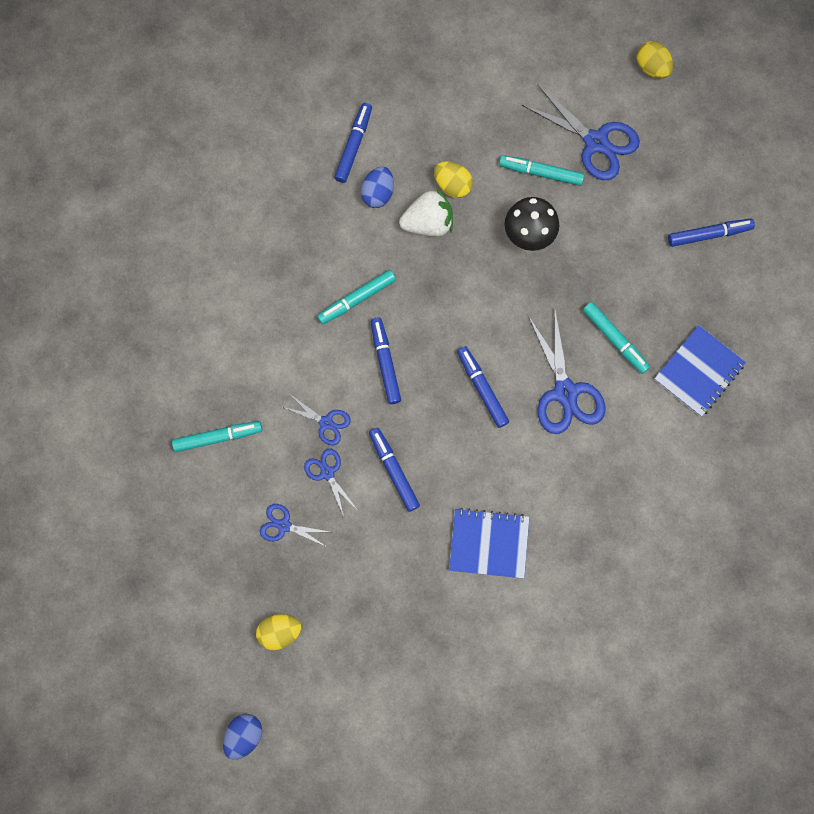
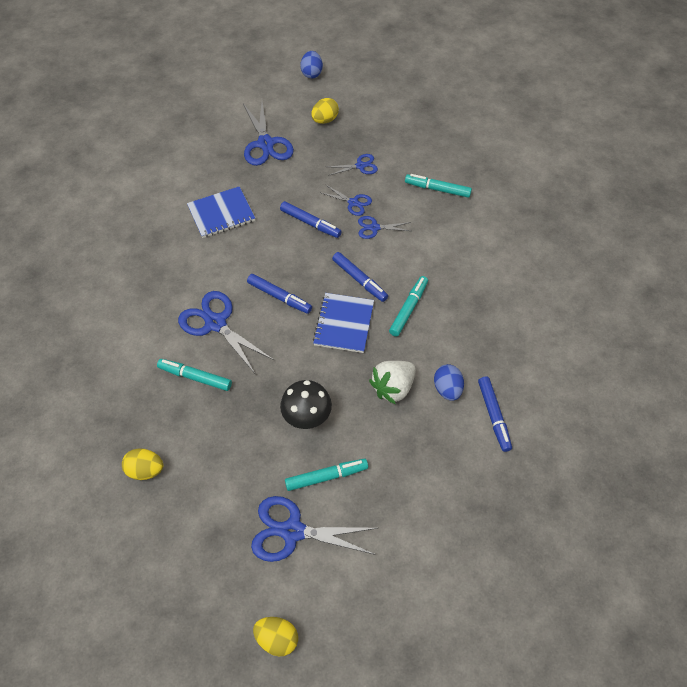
camera: 150 degrees right, 20 degrees down
(218, 437) = (437, 189): turquoise marker -> turquoise marker turned 60 degrees clockwise
(378, 631) = (266, 144): none -> blue scissors
(452, 185) = (393, 427): yellow egg -> yellow egg (145, 470)
(698, 372) = (115, 387): blue notebook -> blue notebook (344, 324)
(709, 234) = (150, 501): blue marker -> none

